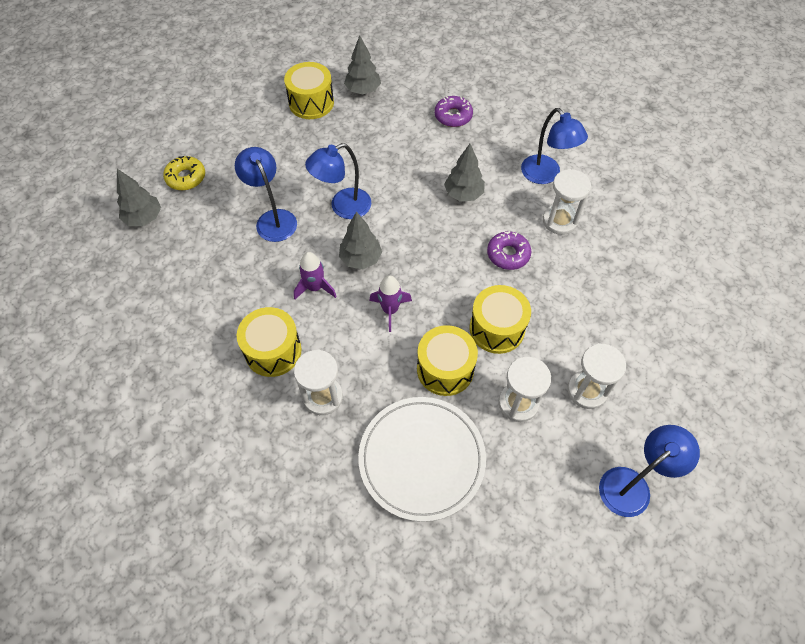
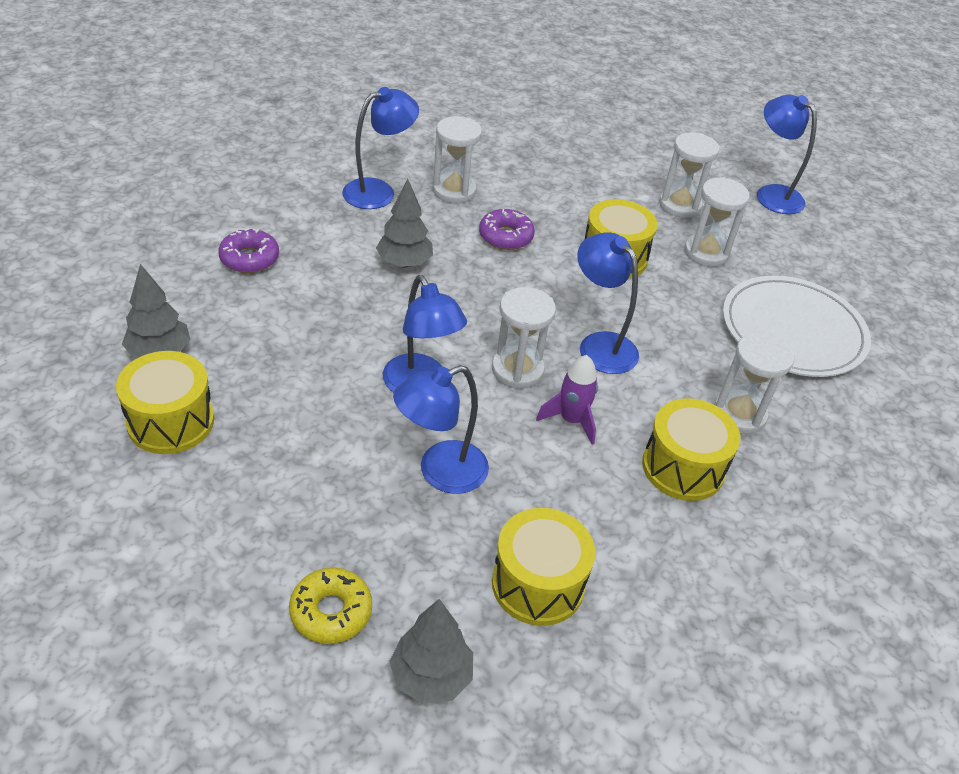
camera: 95 degrees left, 15 degrees down
(360, 259) = (517, 370): grey tree -> white hourglass
(390, 310) = (600, 345): purple rocket -> blue lamp
(445, 369) = (676, 303): yellow drum -> yellow drum (538, 584)

